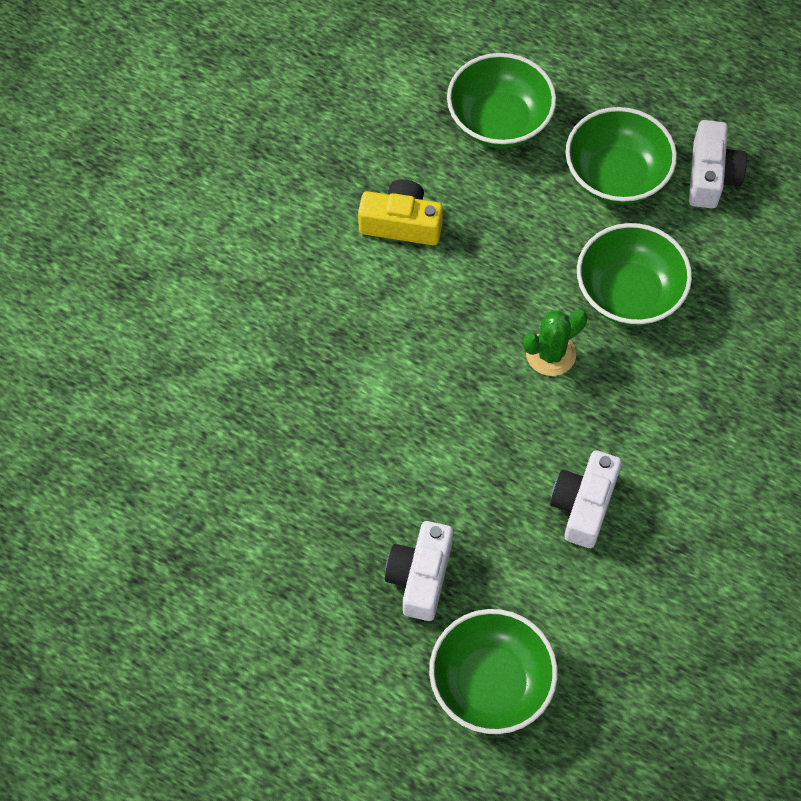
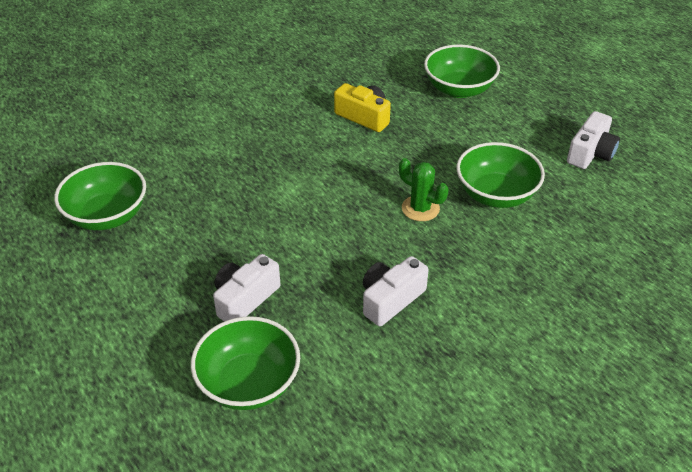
camera: 25 degrees right, 20 degrees down
(550, 354) = (420, 208): green cactus -> green cactus turned 45 degrees clockwise
(616, 176) = (522, 135): green bowl -> green bowl (107, 216)

